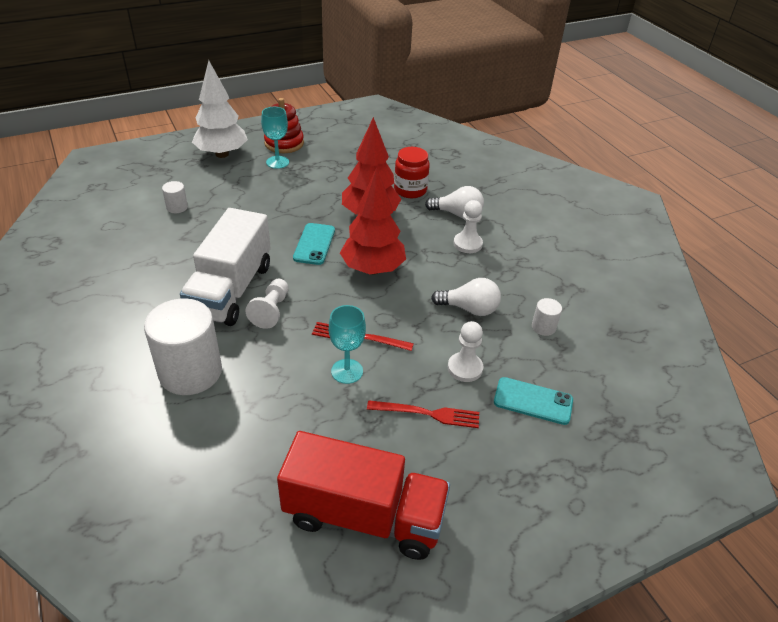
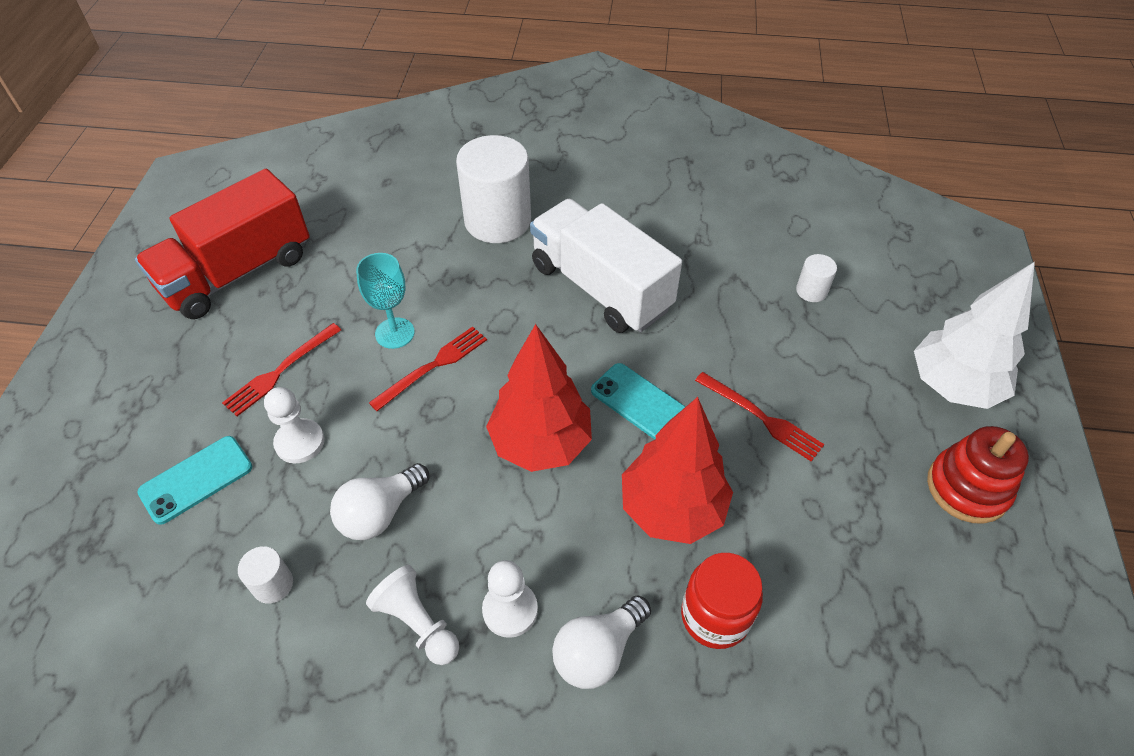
camera: 125 degrees right, 10 degrees up
(271, 311) = (538, 308): white pawn -> white pawn (417, 623)
(277, 162) = (898, 451): turquoise goblet -> none
(290, 203) = (761, 417): none -> red fork

